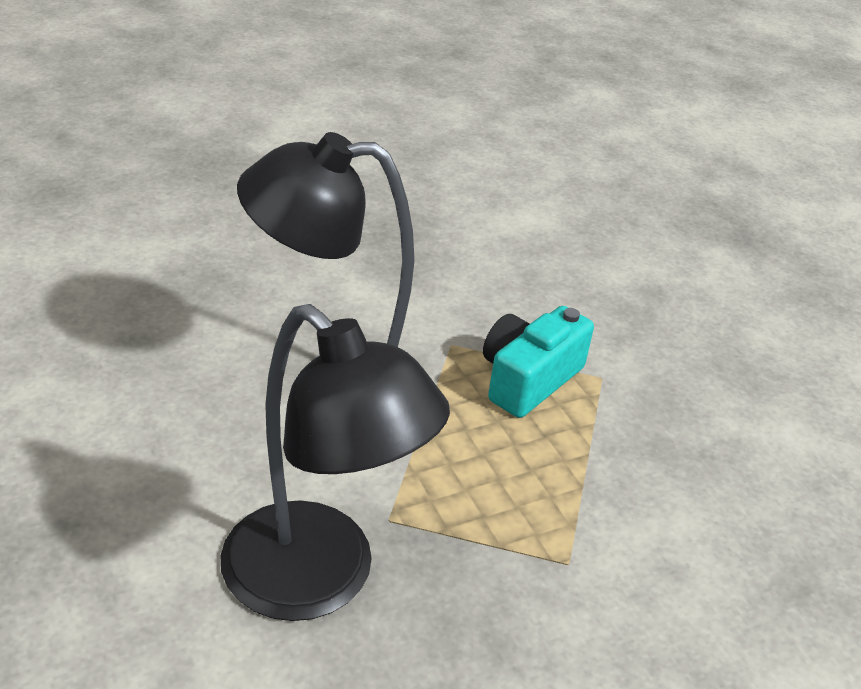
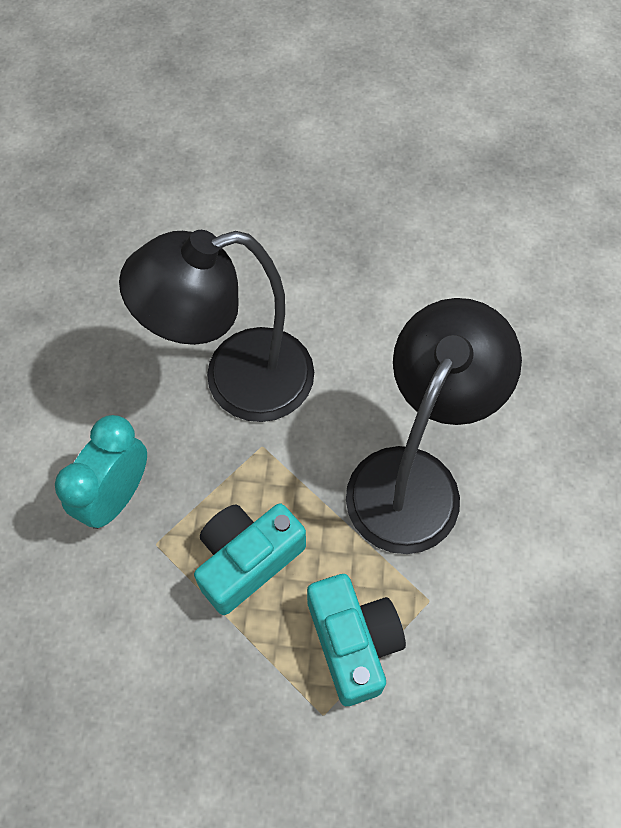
camera: 125 degrees right, 25 degrees up
(521, 479) = (247, 560): none -> turquoise camera
(550, 629) = (116, 496): none -> turquoise clock

